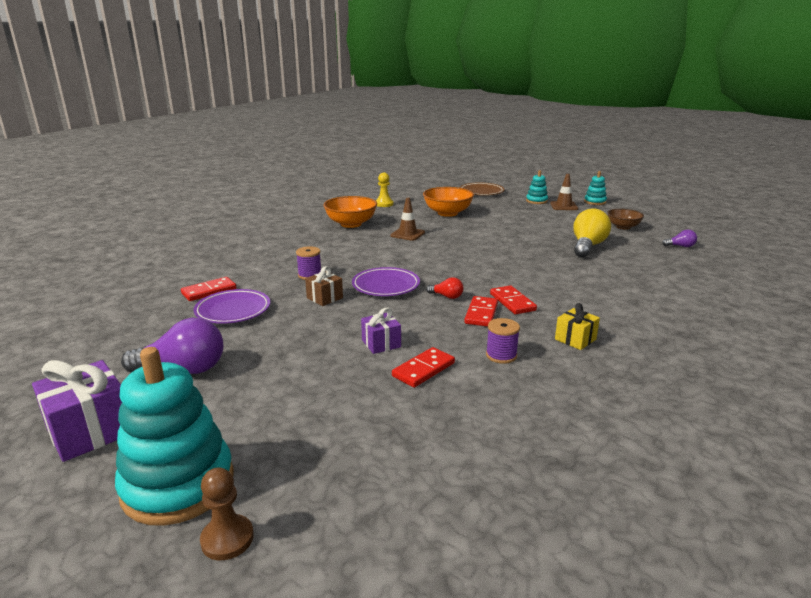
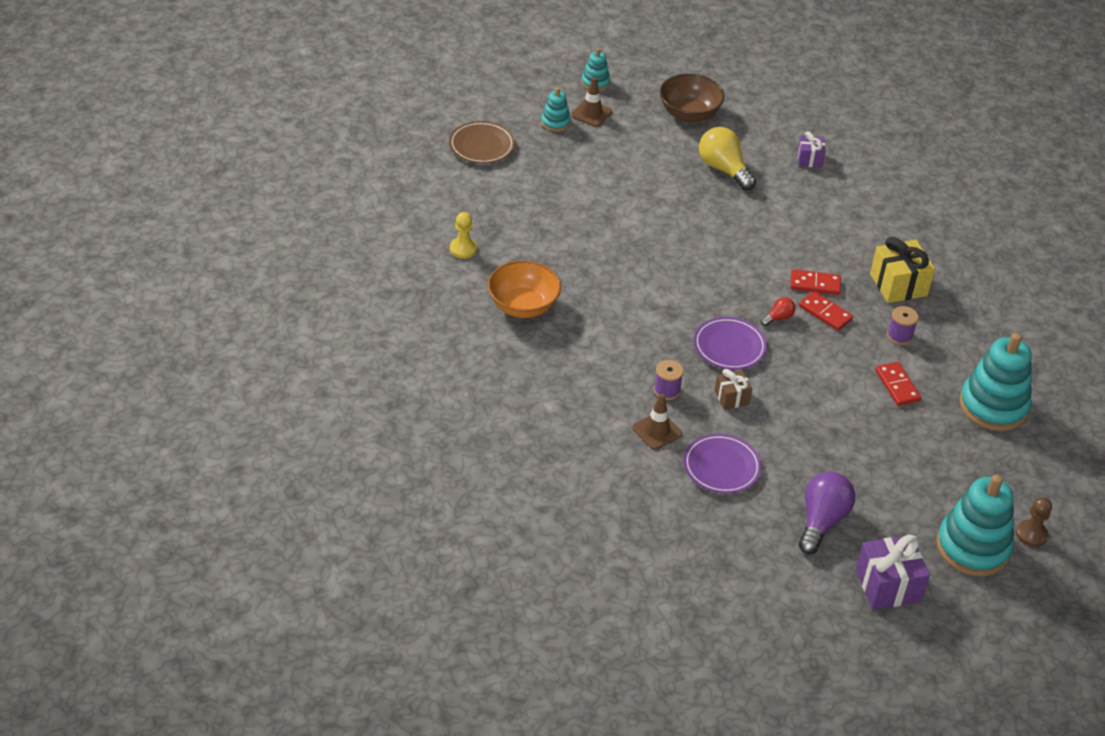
camera: 65 degrees left, 20 degrees up
(209, 291) = (661, 475): red domino -> none
(381, 343) = (843, 393): purple gift -> purple gift (809, 159)
(407, 234) = (595, 275): brown traffic cone -> brown traffic cone (657, 431)
(447, 213) = (544, 213): orange bowl -> none
(460, 443) = (993, 406): none -> turquoise stacking toy
(575, 339) = (898, 285): yellow gift -> yellow gift, size x1.72
(623, 227) = (689, 114): brown bowl -> brown bowl, size x1.56
(680, 246) = (765, 113): purple light bulb -> none

